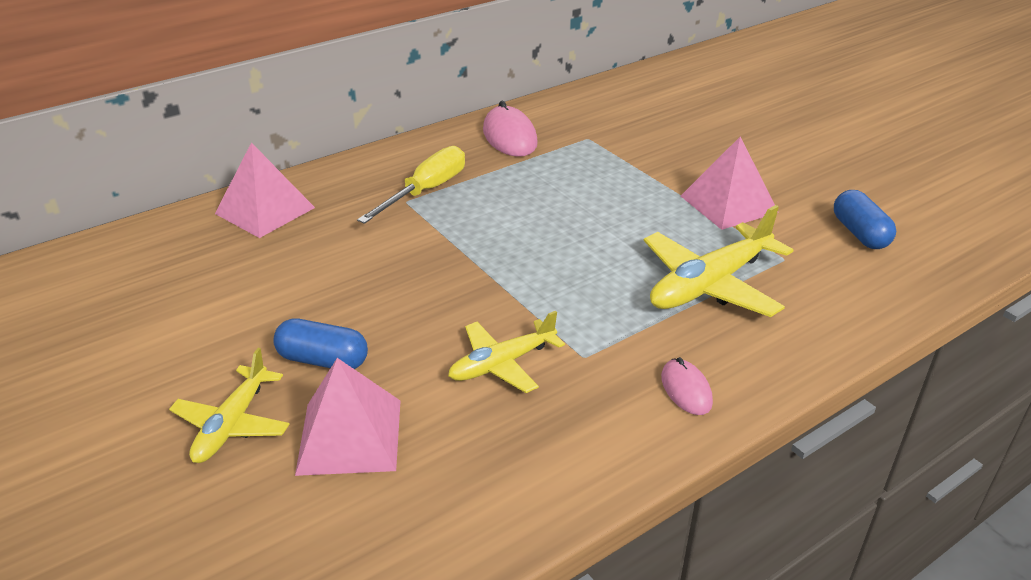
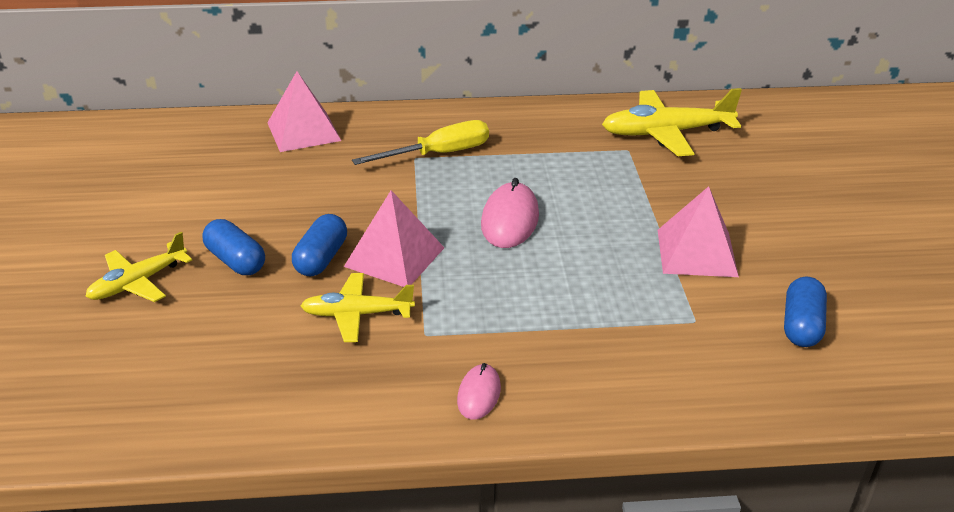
camera: 30 degrees right, 0 degrees up
(350, 436) = (202, 322): pink pyramid -> pink pyramid (394, 257)
(411, 325) = (321, 258): none -> blue capsule
(509, 137) = (557, 127): pink mouse -> pink mouse (509, 220)
(710, 284) = (596, 317): yellow plane -> yellow plane (666, 133)

